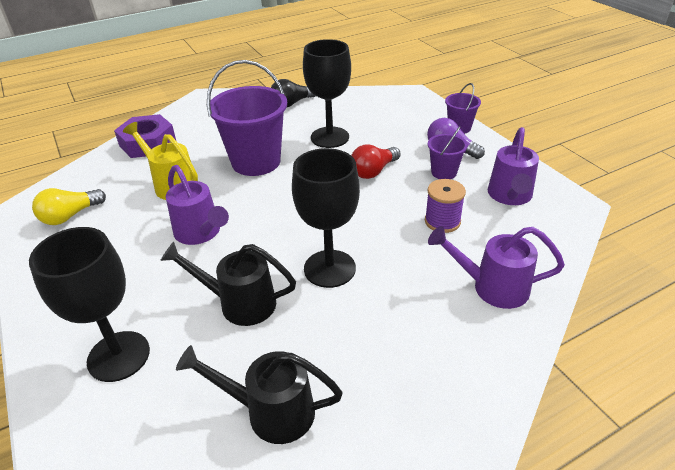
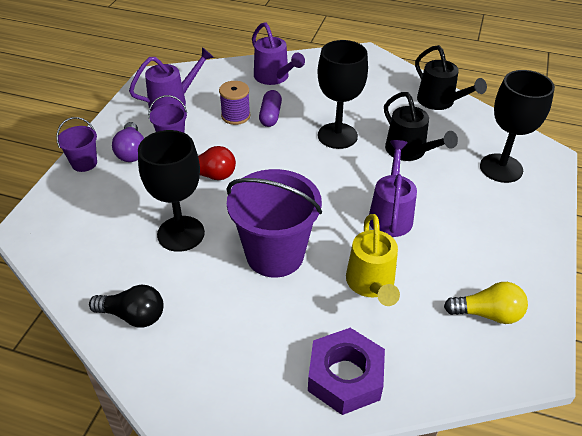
camera: 135 degrees left, 5 degrees up
(417, 243) = (270, 115): none -> purple capsule

